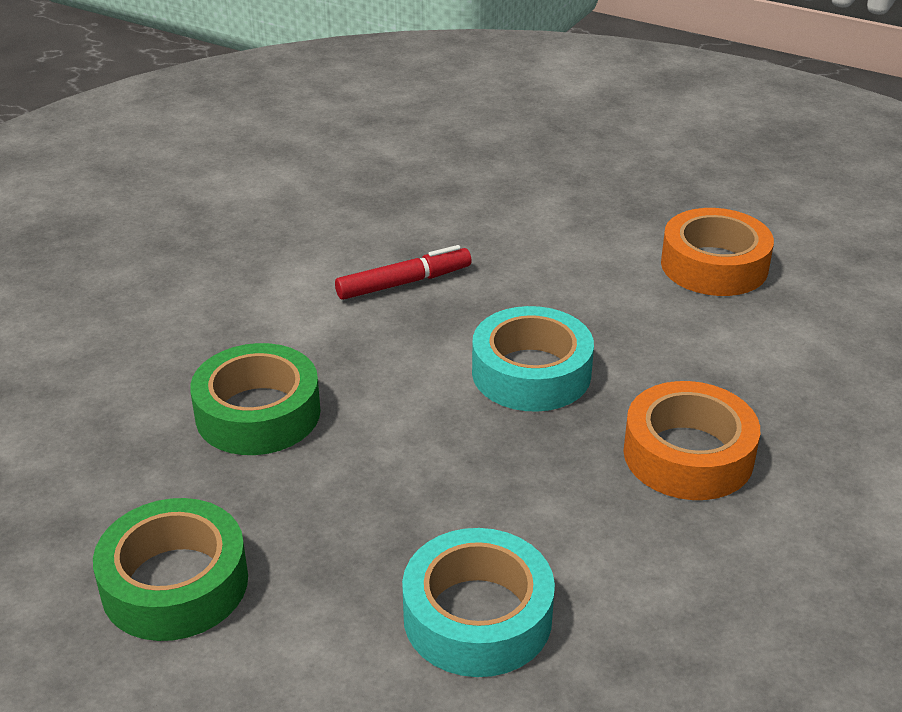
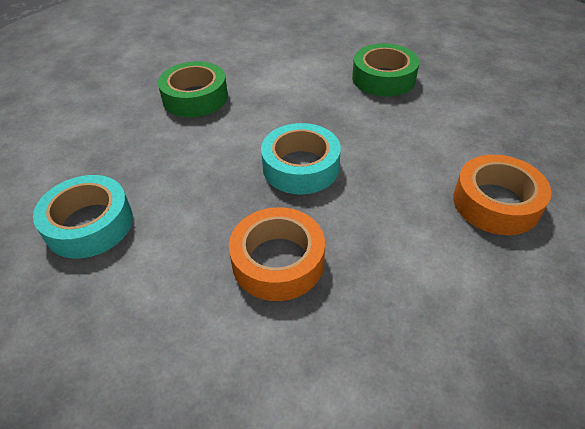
camera: 60 degrees right, 10 degrees up
(175, 583) = (71, 125): green tape -> green tape (383, 78)
(404, 283) = (336, 94): red marker -> none

